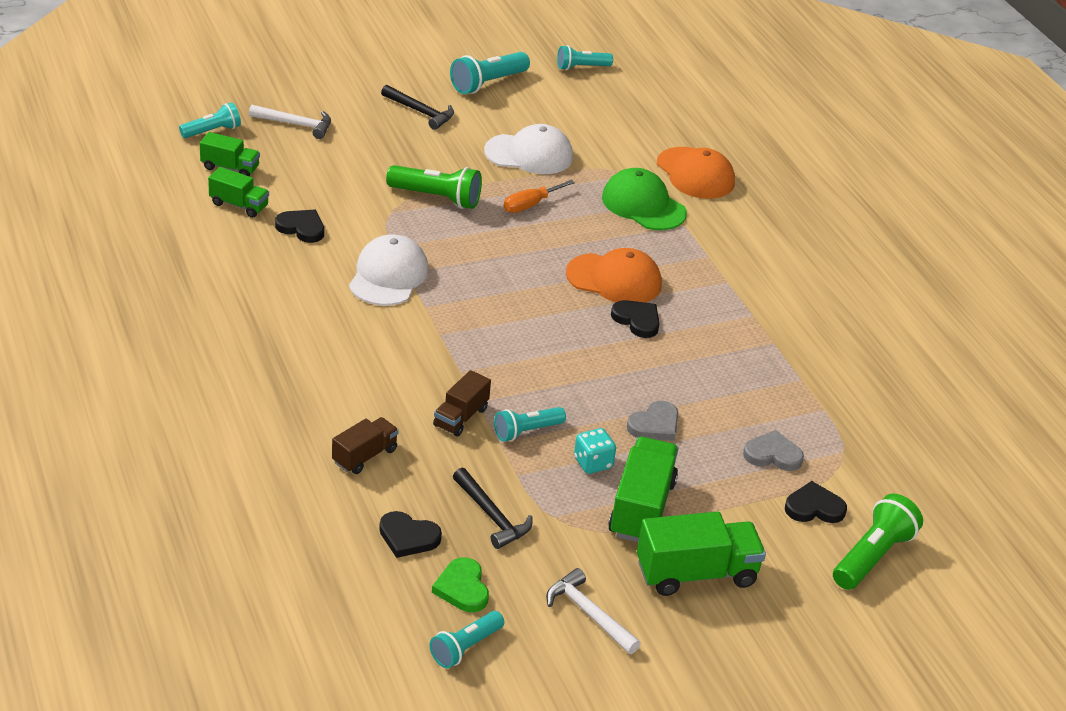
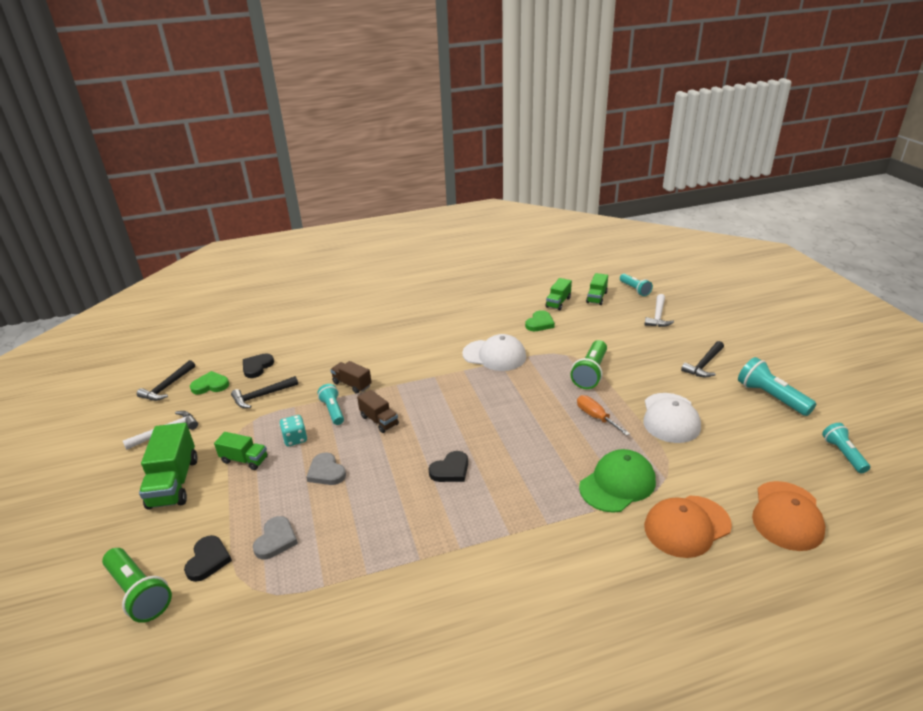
camera: 100 degrees right, 5 degrees down
(301, 228) = (539, 323): black heart -> green heart
(364, 456) = (326, 351): brown truck -> brown truck (379, 420)
(465, 648) = (168, 386): turquoise flashlight -> black hammer
(614, 279) = (503, 459): orange cap -> orange cap (787, 516)
(641, 508) = (244, 460): green truck -> green truck, size x0.60

